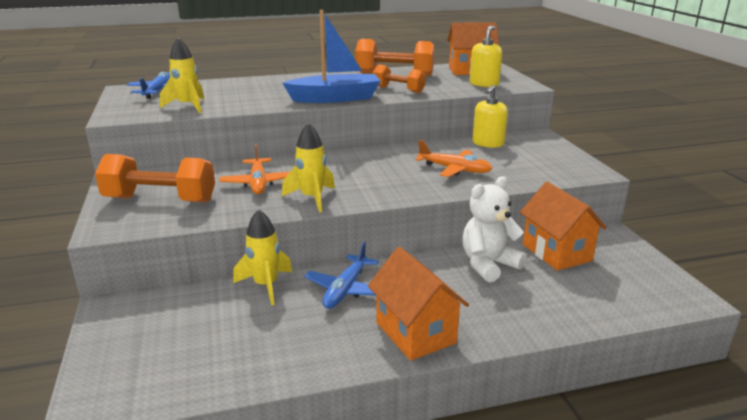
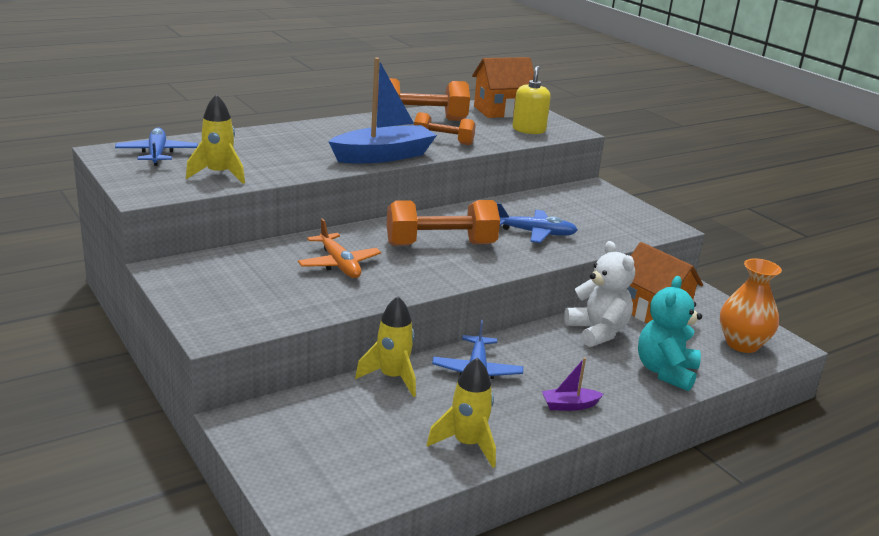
camera: 20 degrees left, 0 degrees up
(160, 200) = (244, 293): orange dumbbell -> orange dumbbell (440, 245)
(312, 198) = (412, 277): yellow rocket -> yellow rocket (467, 444)
(415, 332) = (569, 405): orange house -> purple boat
(454, 169) = (535, 233): orange plane -> blue plane
(488, 143) = (548, 199): yellow soap dispenser -> none
(488, 264) = (597, 332): white teddy bear -> white teddy bear turned 120 degrees clockwise
(538, 311) = (665, 372): none -> turquoise teddy bear
(640, 292) = (742, 344): none -> orange vase

